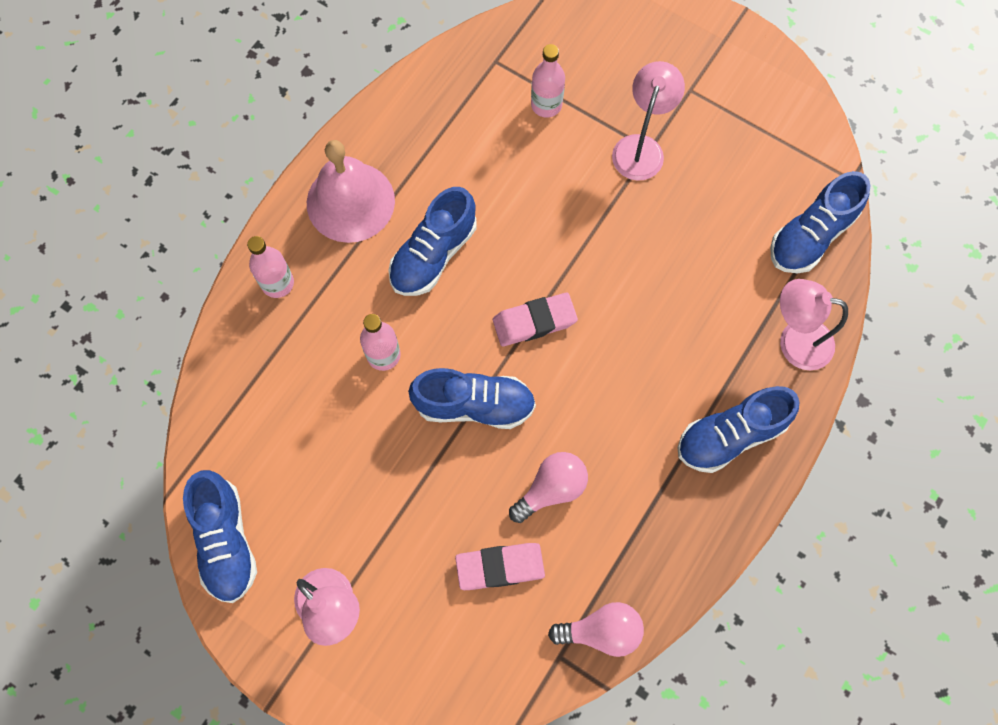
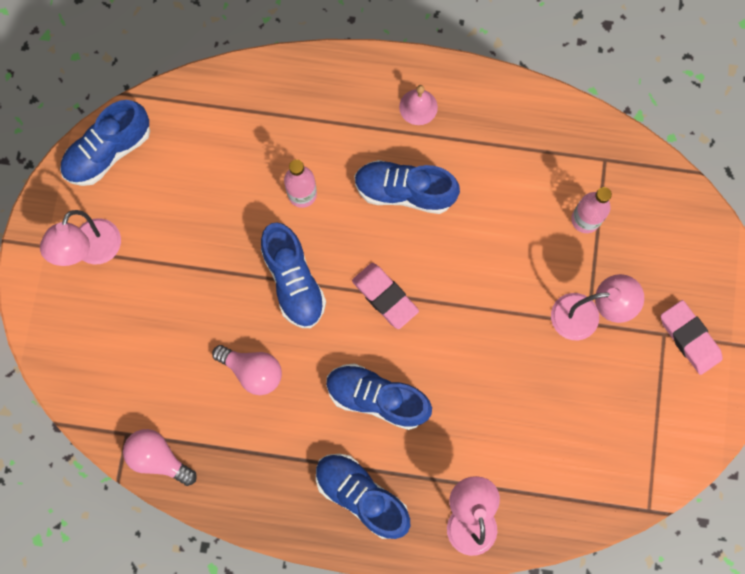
camera: 65 degrees right, 5 degrees up
(277, 283) = (323, 87): pink bottle -> none
(350, 202) = (418, 107): pink bell -> pink bell, size x0.49
(500, 567) = (175, 359): pink eraser -> pink eraser (689, 338)
(601, 631) = (159, 458): pink light bulb -> pink light bulb turned 150 degrees clockwise
(811, 235) = (575, 495): blue shoe -> blue shoe (377, 398)

